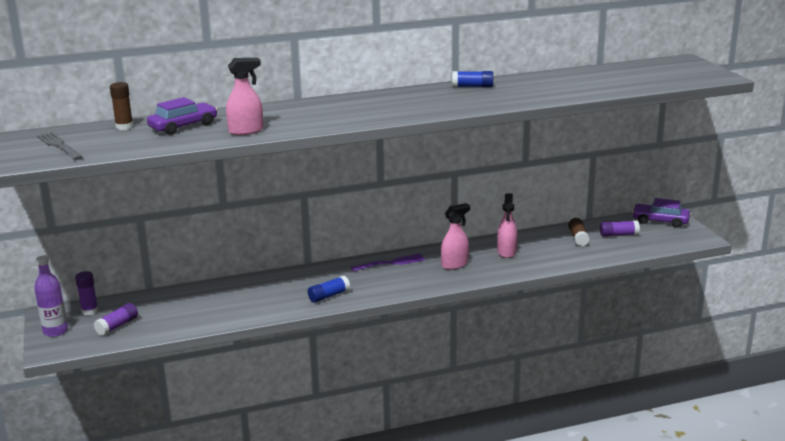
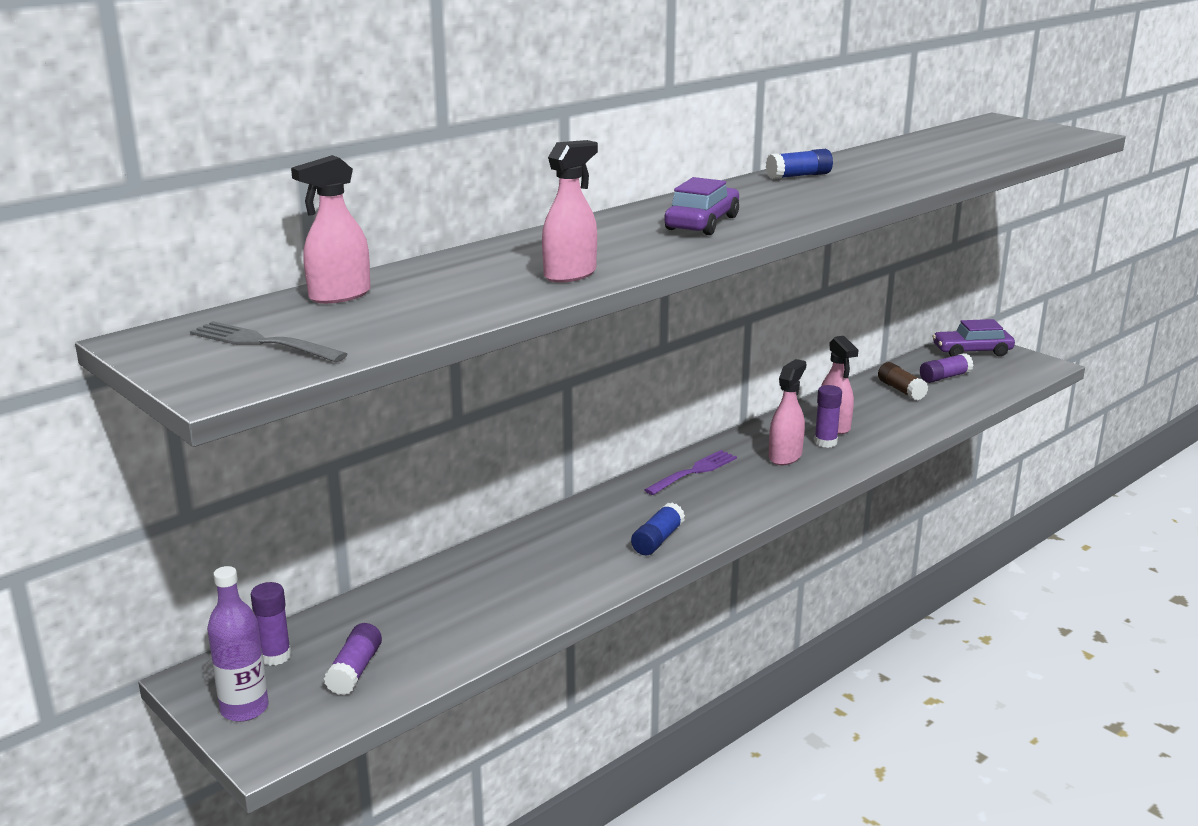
camera: 25 degrees left, 0 degrees up
(124, 127) = (339, 295): brown glue stick -> pink spray bottle
(183, 126) = (448, 281): purple car -> purple car (702, 223)
(489, 261) = (825, 442): none -> purple glue stick

